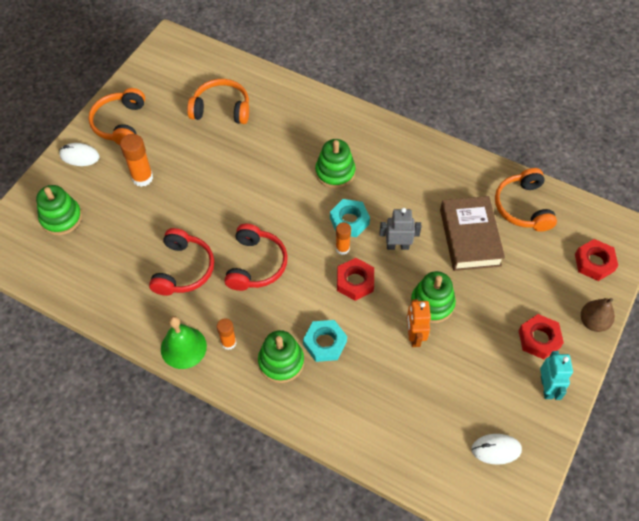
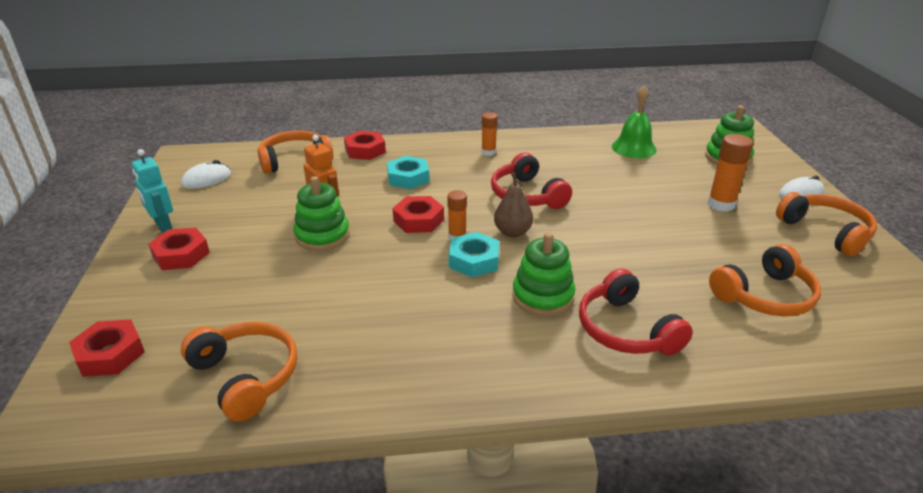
camera: 145 degrees right, 25 degrees down
(183, 269) = (583, 170): red headphones -> red headphones (626, 329)
(183, 347) = (519, 139): green bell -> green bell (634, 148)
(281, 362) = (434, 158): green stacking toy -> none
(331, 416) = (365, 150): none -> red nut
(397, 246) = (398, 263): grey robot -> none
(404, 437) = (295, 160): none -> orange headphones
(469, 237) = (311, 307): brown book -> none
(593, 322) = (109, 292): brown pear -> brown pear (512, 232)

